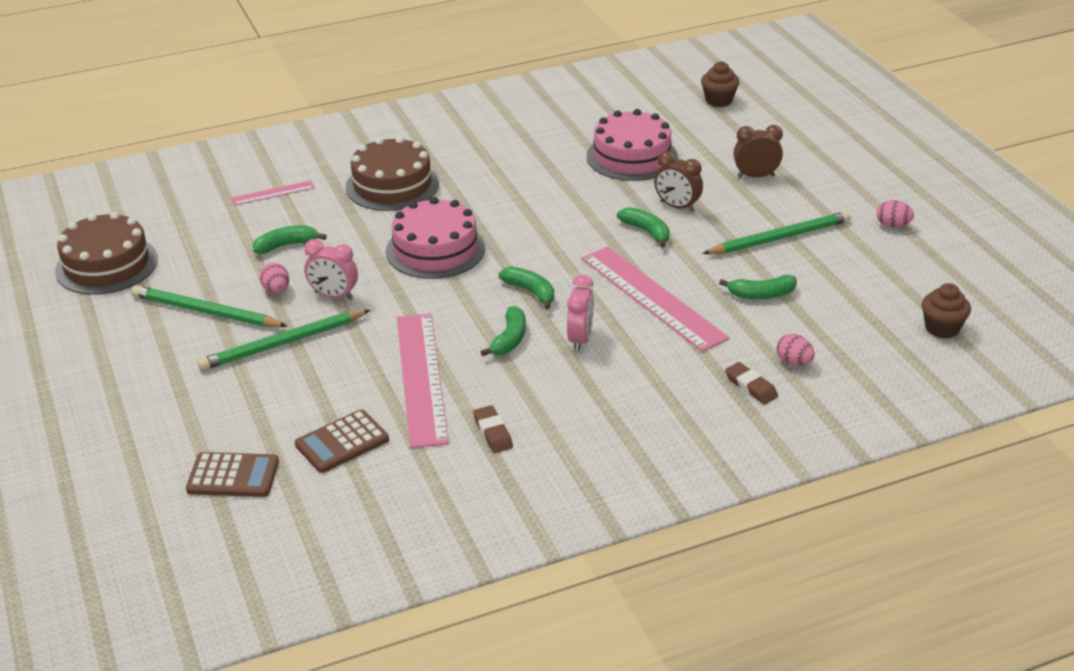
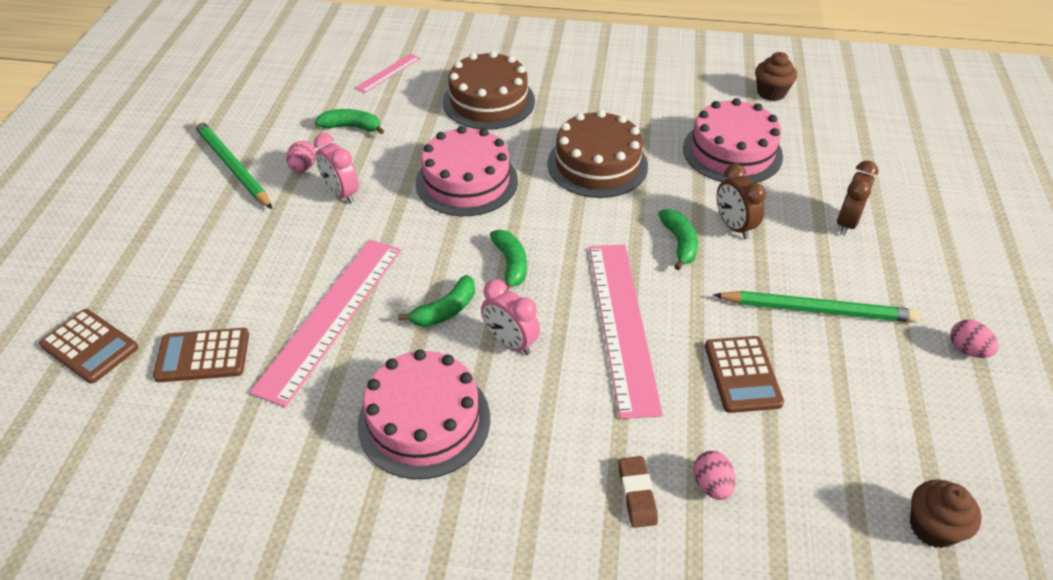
camera: 30 degrees right, 10 degrees up
(106, 265) = (208, 91): brown cake -> brown cake (597, 164)
(273, 193) = (388, 73): pink ruler -> pink ruler turned 60 degrees counterclockwise
(283, 344) = (257, 225): green pencil -> none
(493, 433) = (335, 415): brown eraser -> none
(564, 408) = (424, 420): none -> pink cake
(580, 339) = (510, 342): pink clock -> pink clock turned 90 degrees clockwise
(718, 100) = (871, 121): brown cupcake -> brown cupcake (771, 93)
(756, 176) = (847, 223): brown clock -> brown clock turned 90 degrees clockwise
(761, 294) = (742, 374): green banana -> brown calculator

